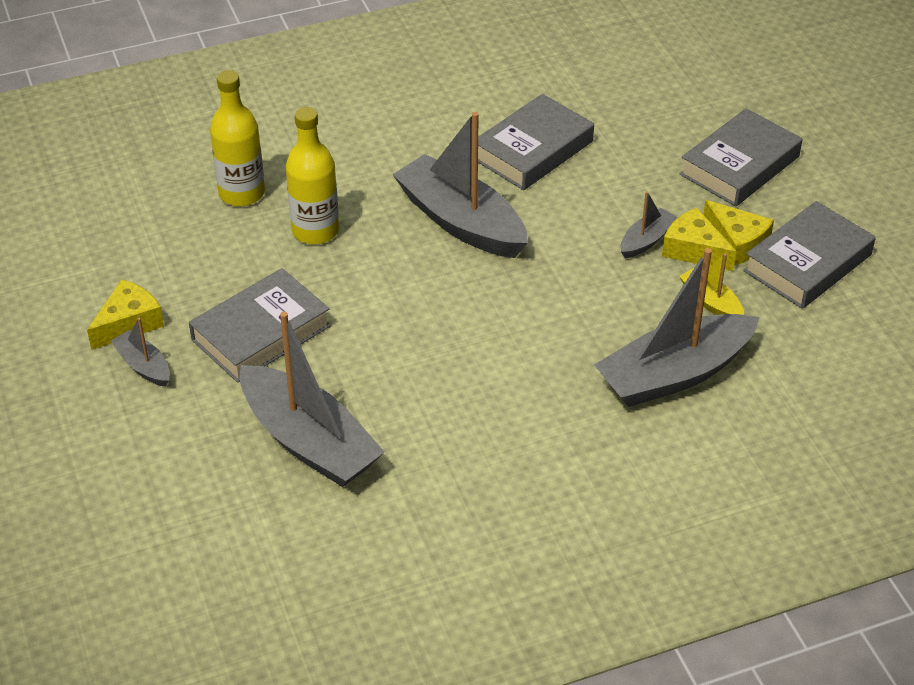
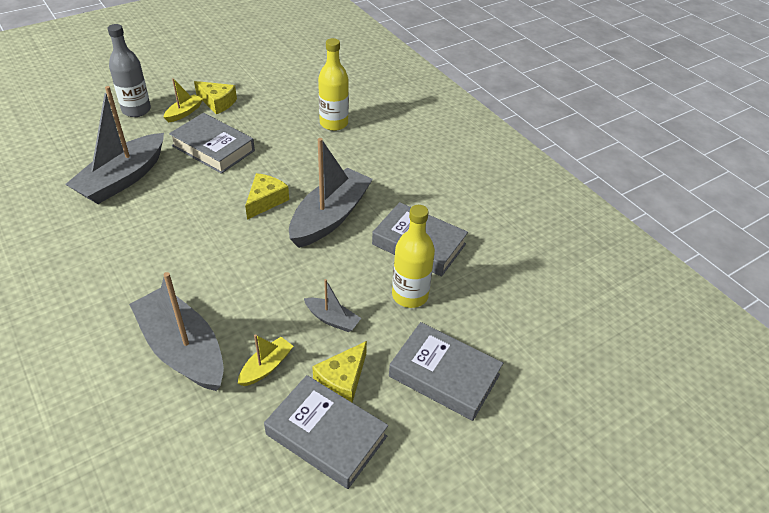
camera: 75 degrees right, 0 degrees up
(110, 429) = (136, 110): none -> grey bottle
(143, 366) = (184, 113): grey boat -> yellow boat
(315, 231) = (306, 156): yellow bottle -> yellow bottle (410, 295)
(694, 250) = (327, 351): yellow cheese -> yellow cheese (265, 201)

